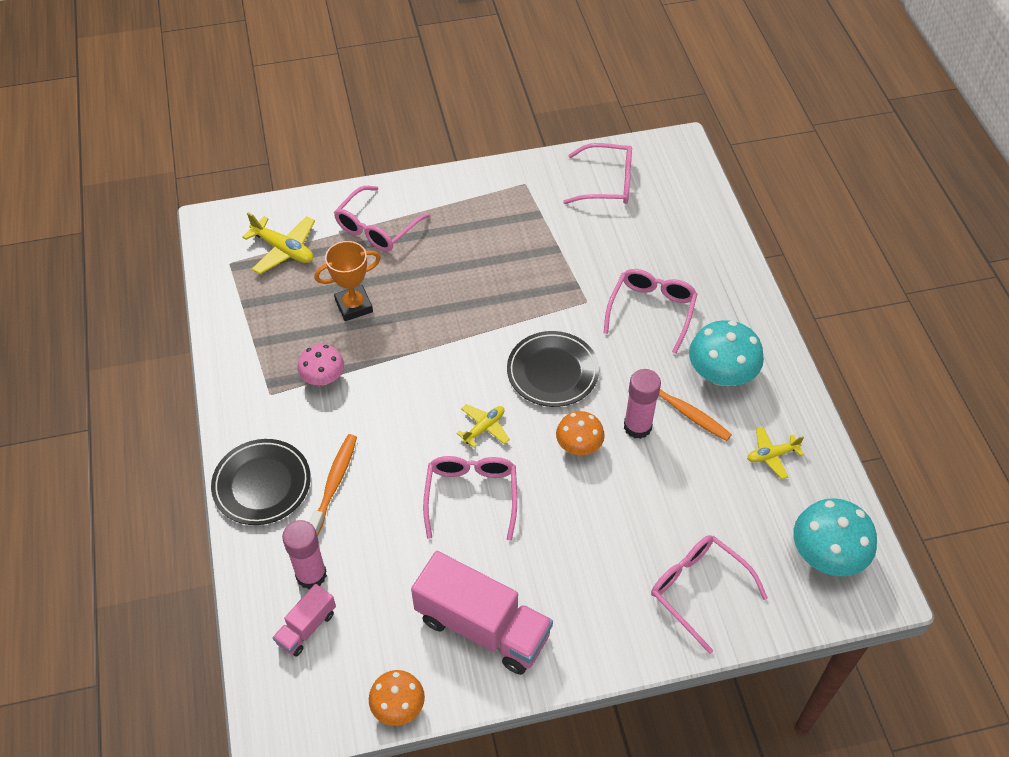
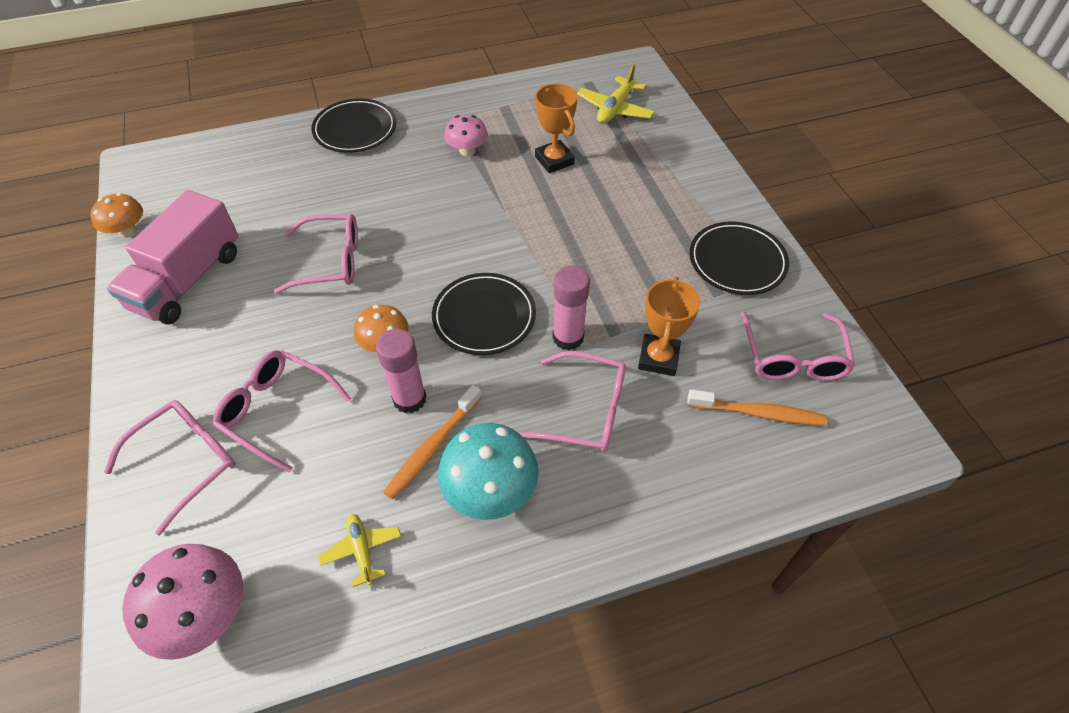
camera: 85 degrees right, 0 degrees up
(306, 627) = (215, 170): pink truck -> none
(311, 575) = (263, 167): pink glue stick -> pink glue stick (568, 337)
(334, 483) = (352, 170): orange toothbrush -> orange toothbrush (758, 413)
(377, 228) = (659, 165): pink glasses -> pink glasses (277, 411)
(484, 428) = (410, 265): yellow plane -> none
(506, 196) = (737, 261): none -> black plate
(603, 260) = (658, 358): none -> orange trophy
(826, 555) = (204, 614): turquoise mushroom -> pink mushroom

